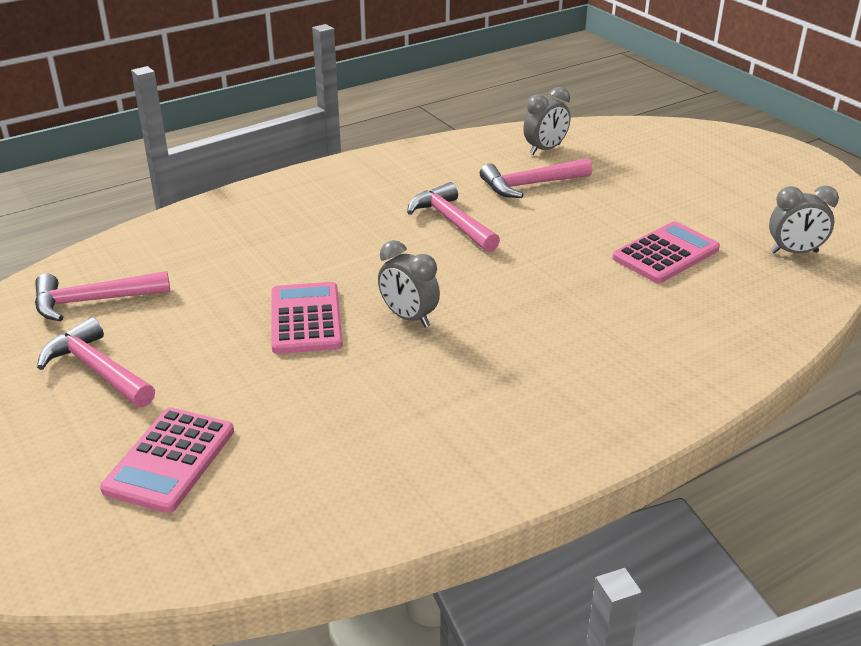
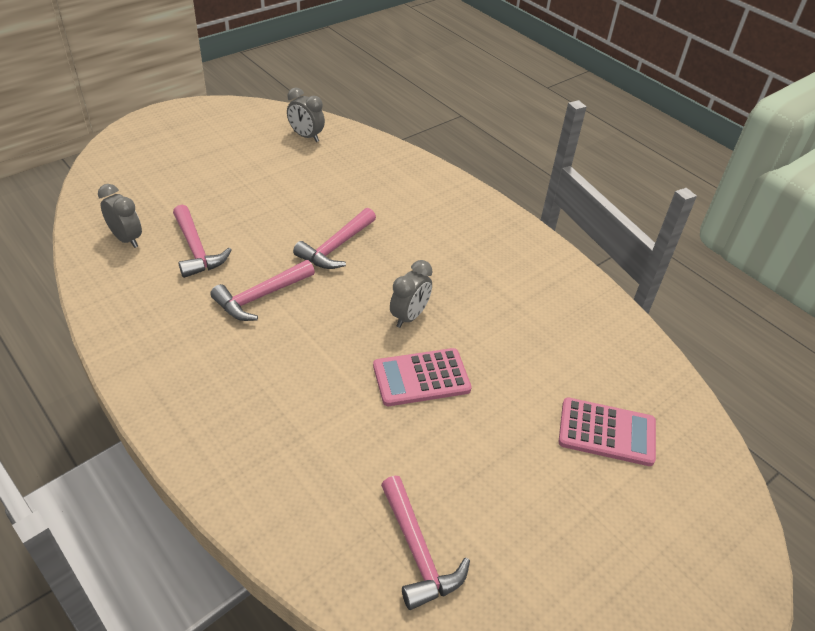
camera: 100 degrees left, 10 degrees up
(97, 370) = (521, 513): pink hammer -> pink hammer (336, 247)
(665, 254) = (310, 188): pink calculator -> none
(794, 252) = (306, 136): grey clock -> grey clock turned 135 degrees clockwise

